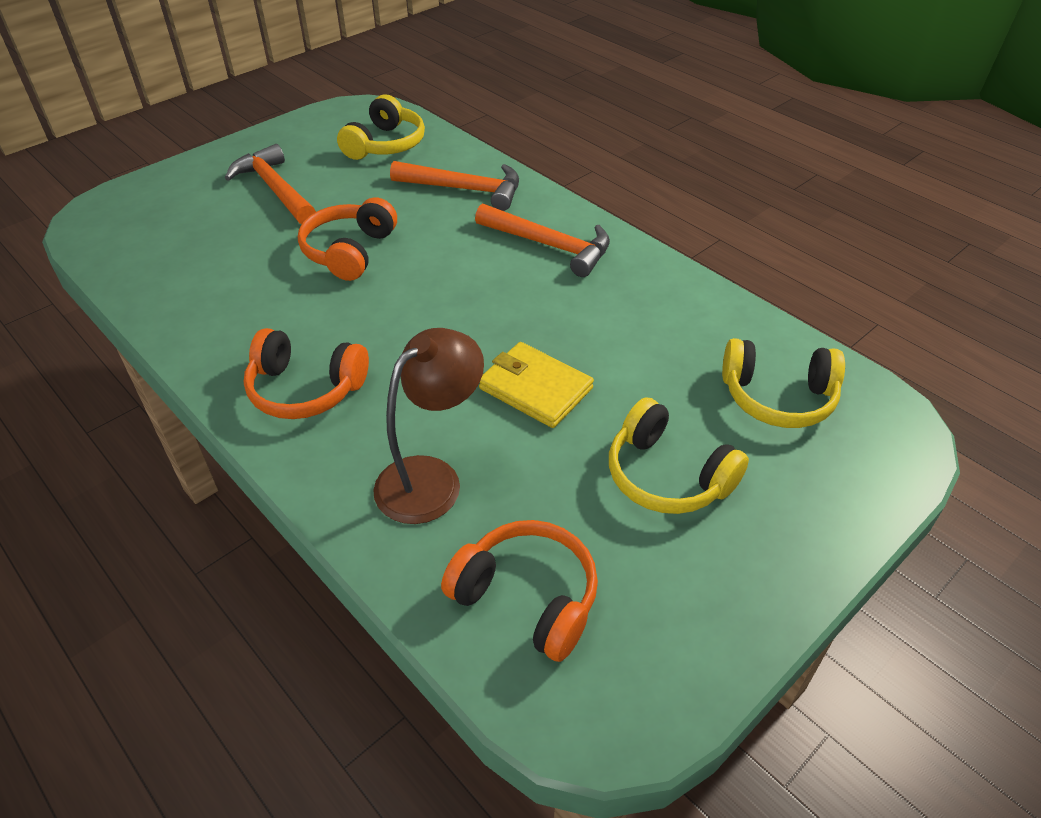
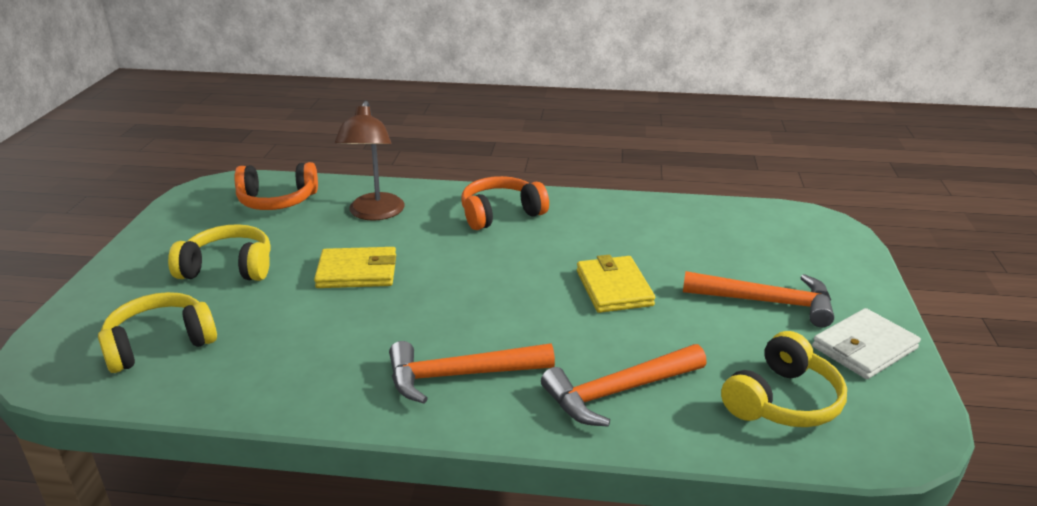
camera: 140 degrees right, 15 degrees down
(286, 142) = (864, 348): none -> white wallet
(349, 251) = (614, 288): orange headphones -> yellow wallet
(385, 144) = (783, 401): yellow headphones -> yellow headphones turned 120 degrees counterclockwise

